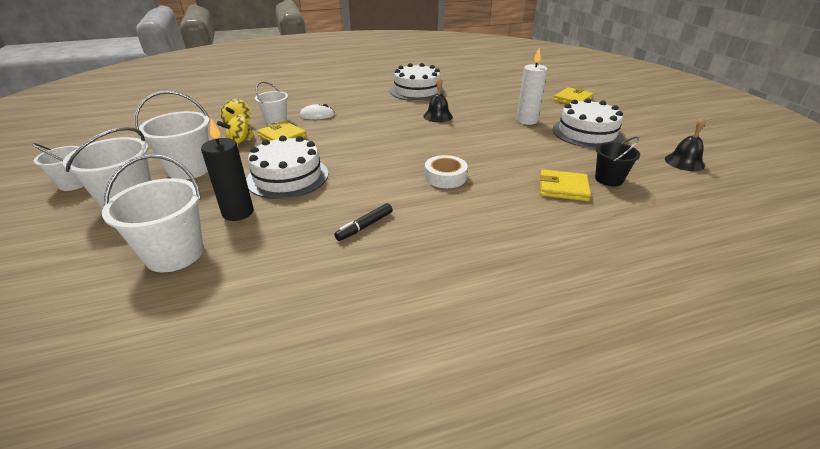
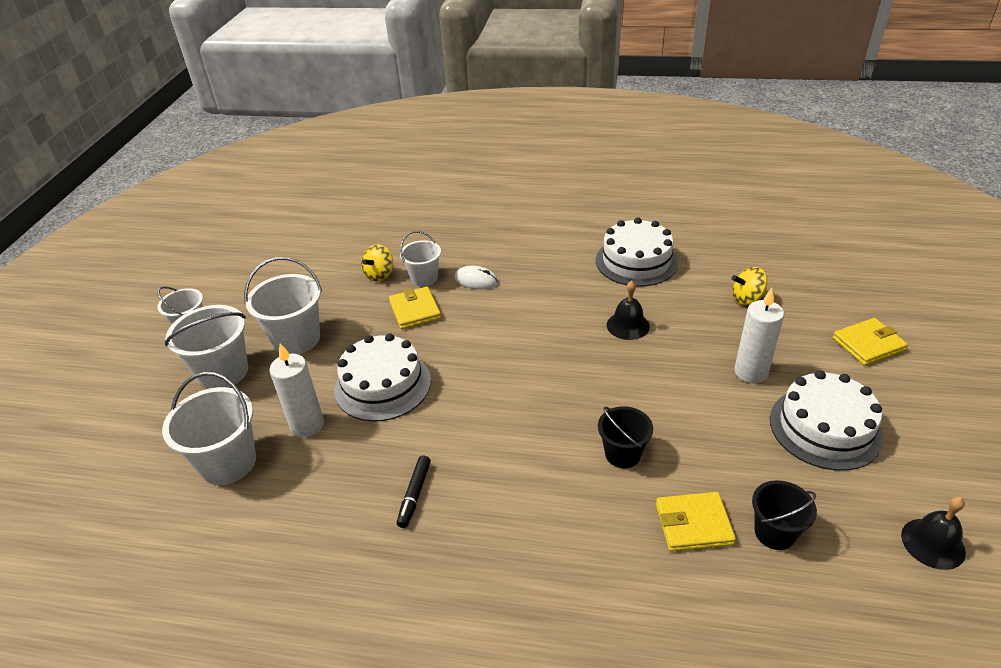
camera: 30 degrees right, 5 degrees up
(238, 212) = (307, 425): black candle -> white candle
(239, 142) = (366, 306): yellow spinning top -> yellow spinning top (747, 298)
(364, 226) = (414, 495): black marker -> black marker turned 60 degrees counterclockwise
(445, 177) = (555, 448): white tape -> none
(490, 169) = (622, 454): none -> black bucket
(563, 188) = (693, 524): yellow wallet -> yellow wallet turned 45 degrees counterclockwise

